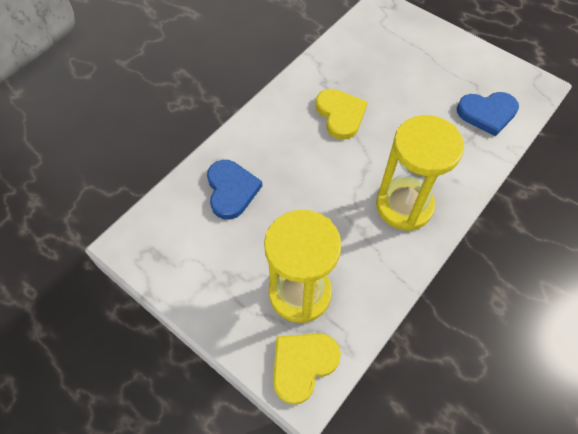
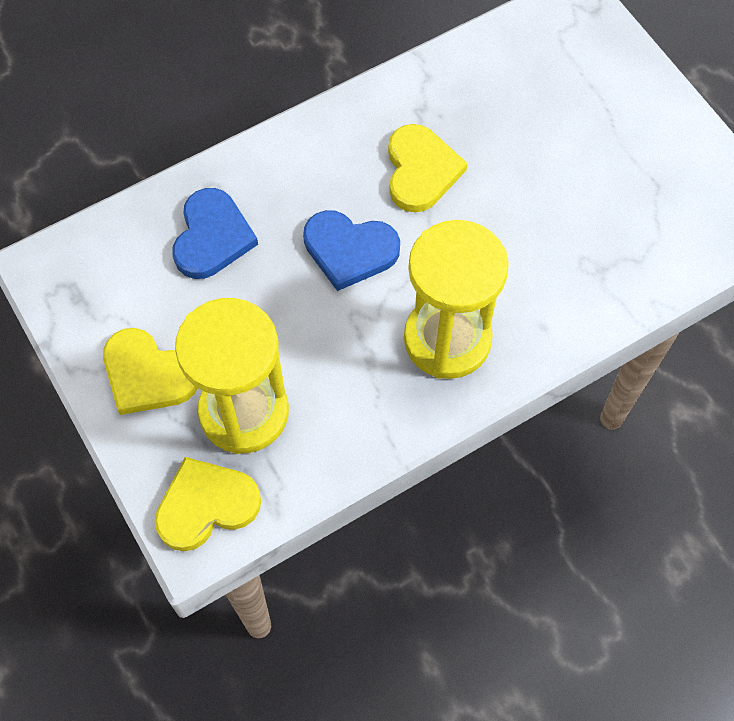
camera: 20 degrees right, 5 degrees up
(226, 290) = (148, 375): none -> yellow heart
(487, 113) = (649, 238): blue heart -> blue heart (349, 250)

